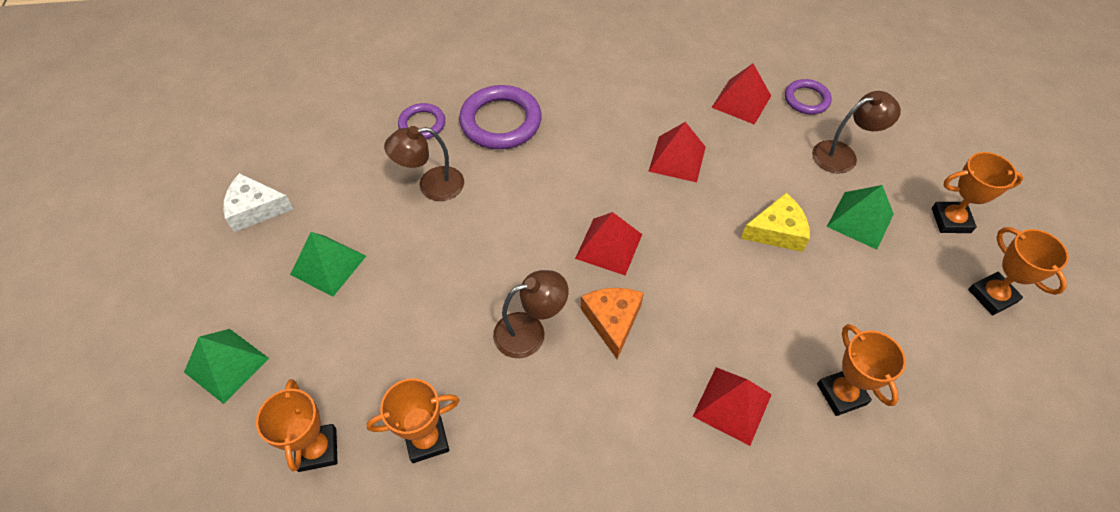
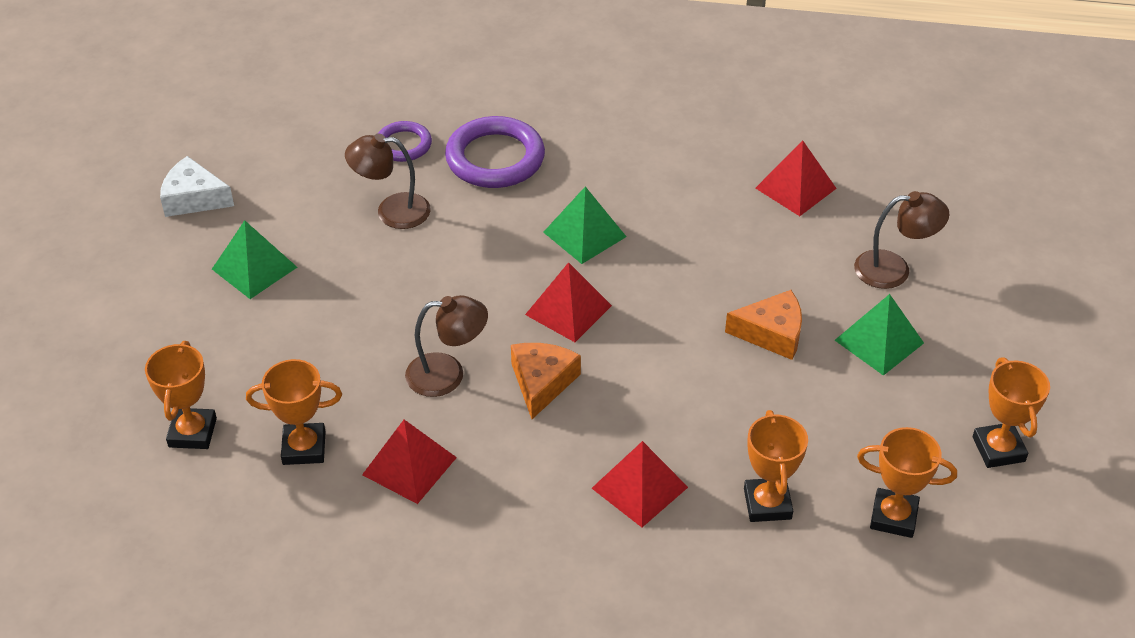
camera: 15 degrees right, 10 degrees down
(226, 365) = (124, 339): green pyramid -> green pyramid (584, 234)
(677, 159) = (687, 236): red pyramid -> red pyramid (409, 466)
(777, 231) = (771, 333): yellow cheese -> orange cheese
(806, 99) = (879, 200): purple ring -> none
(951, 220) = (992, 363): orange trophy -> orange trophy (893, 517)

